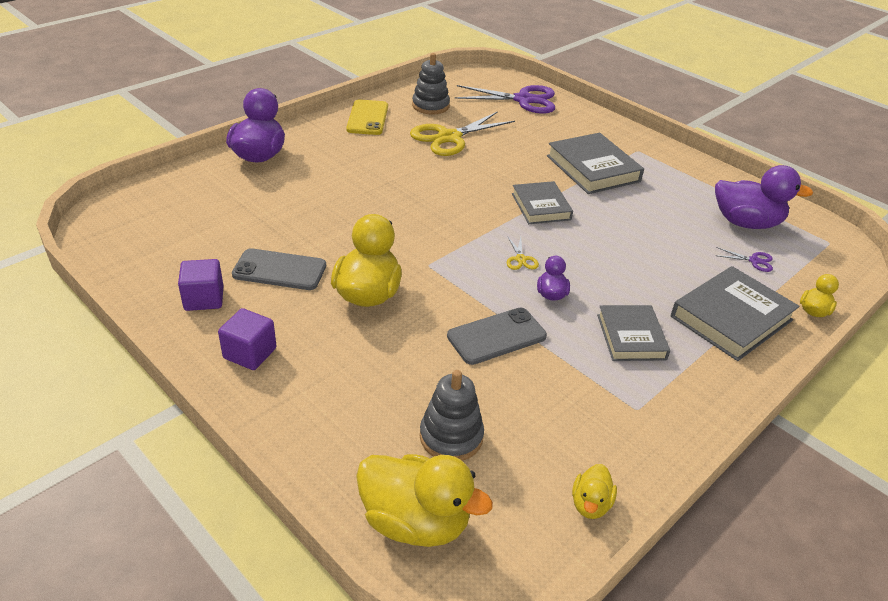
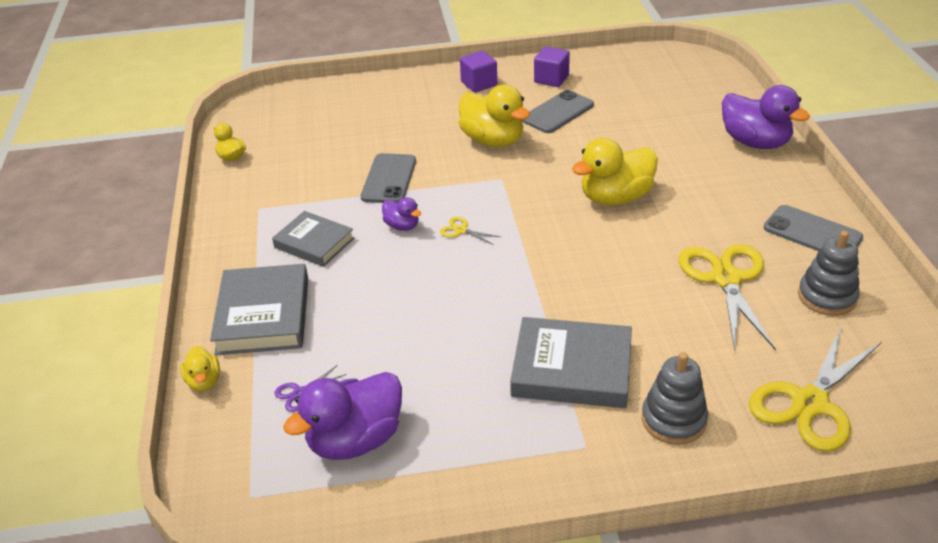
camera: 130 degrees right, 0 degrees up
(367, 118) = (812, 233): yellow phone -> grey phone
(415, 521) = (298, 101): yellow duck -> yellow duck (615, 197)
(451, 437) = (332, 130): grey stacking toy -> grey stacking toy (673, 420)
(523, 100) = (809, 403): purple scissors -> yellow scissors
(541, 206) = (529, 283): grey book -> none

